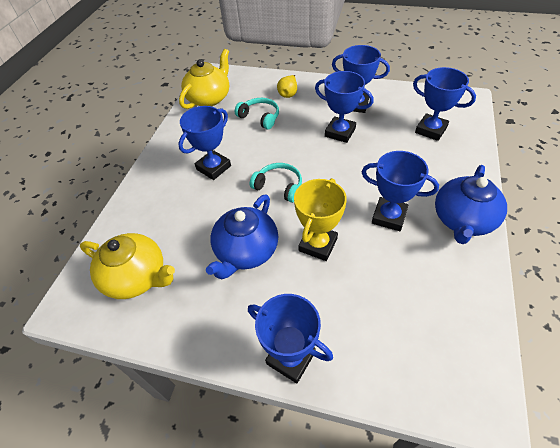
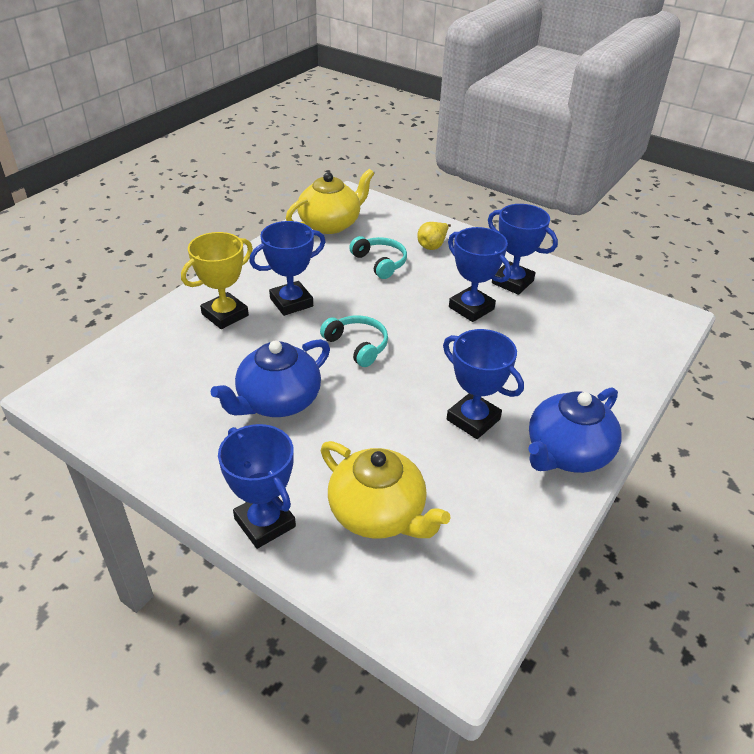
camera: 15 degrees right, 10 degrees down
(137, 277) = (143, 388): yellow teapot -> yellow teapot (378, 513)
(318, 244) = (366, 421): yellow trophy -> yellow trophy (225, 315)
(431, 130) = (595, 339): blue trophy -> none

